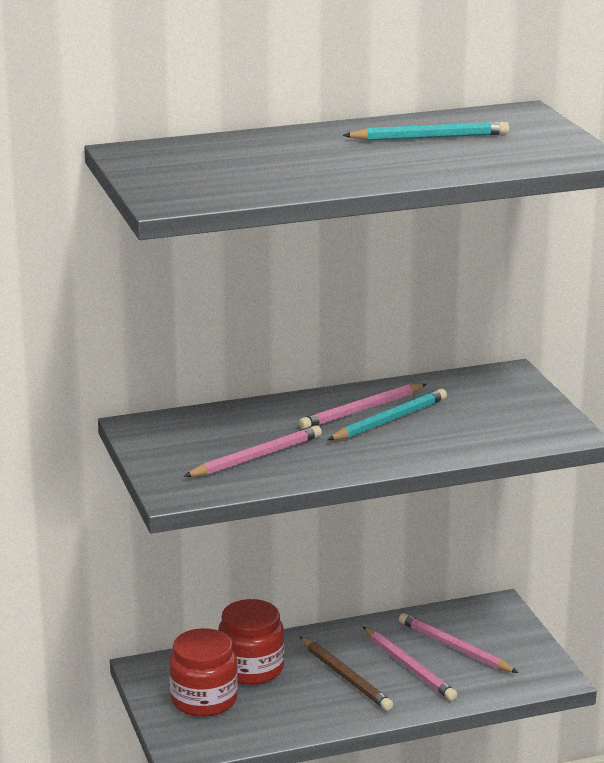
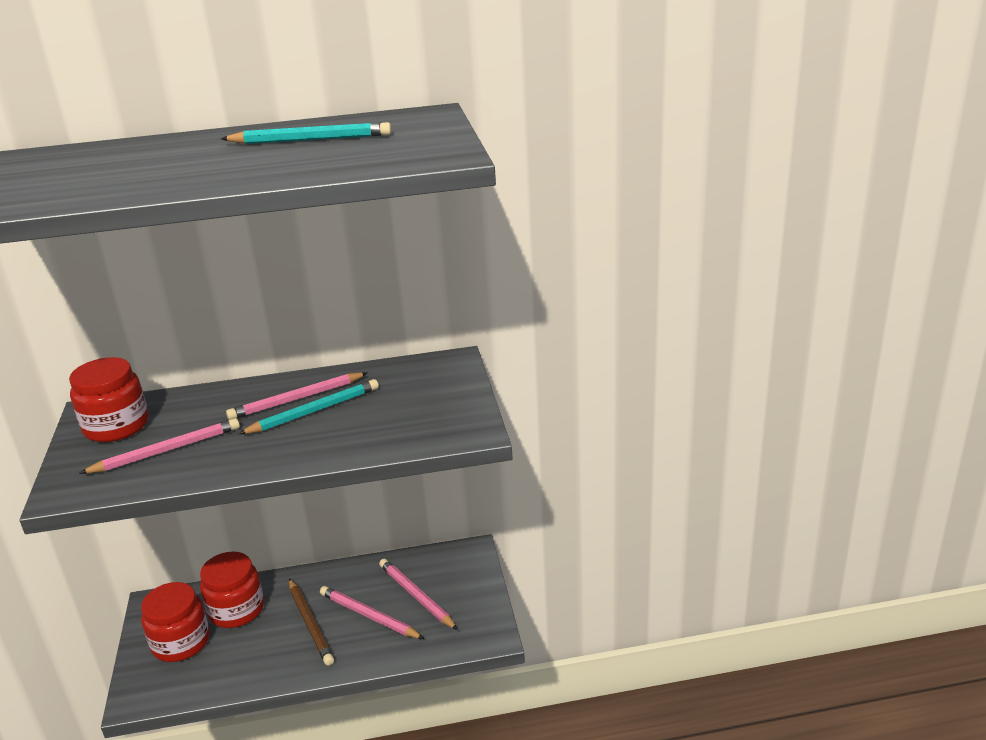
camera: 10 degrees right, 5 degrees up
(180, 438) = (116, 426): none -> red jar
(409, 667) = (369, 616): pink pencil -> pink pencil turned 150 degrees clockwise

